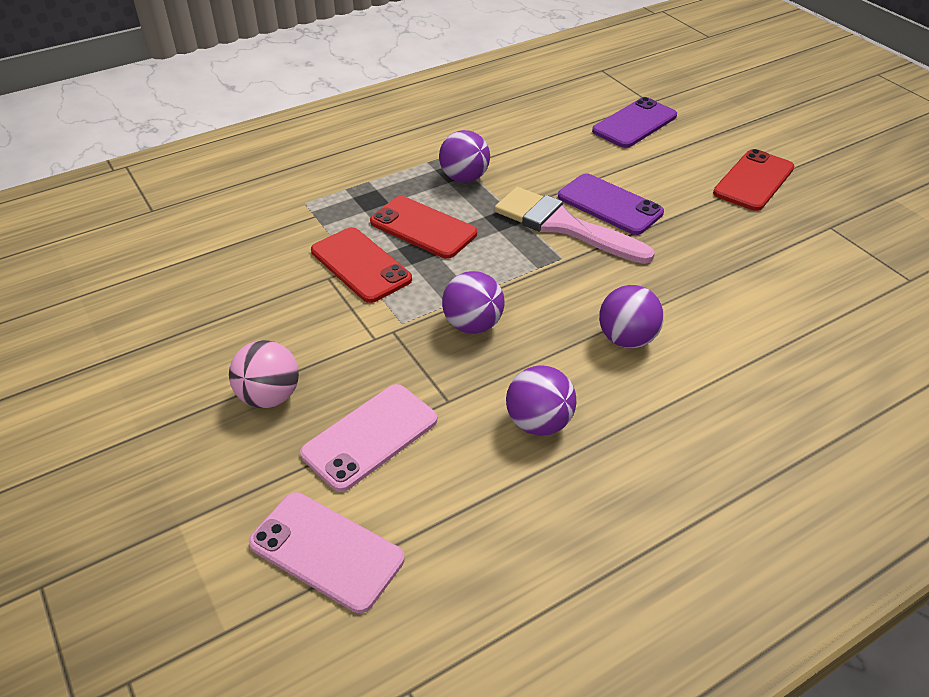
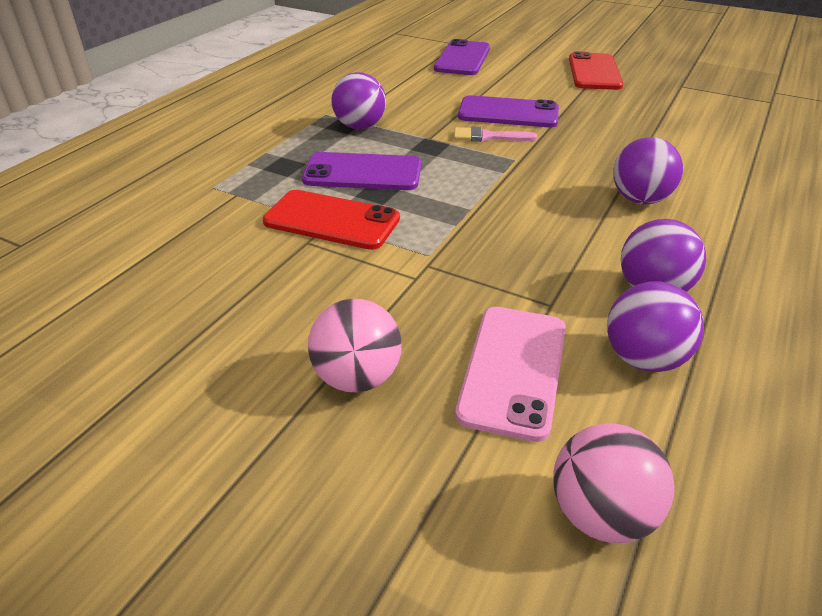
camera: 30 degrees left, 5 degrees down
(326, 551) = (601, 514): pink phone -> pink ball
(423, 228) = (363, 173): red phone -> purple phone
(472, 325) = (499, 233): purple ball -> purple ball (643, 359)
(563, 226) = (488, 137): pink brush -> pink brush, size x0.49

